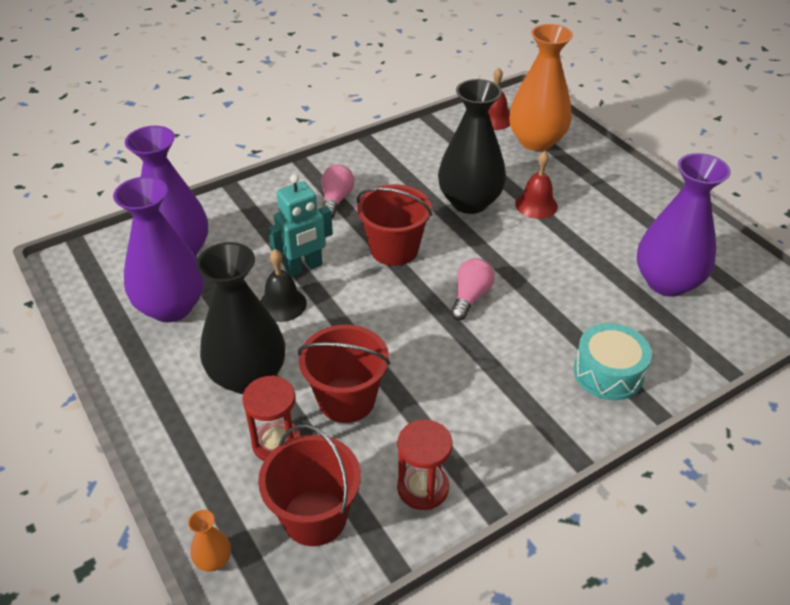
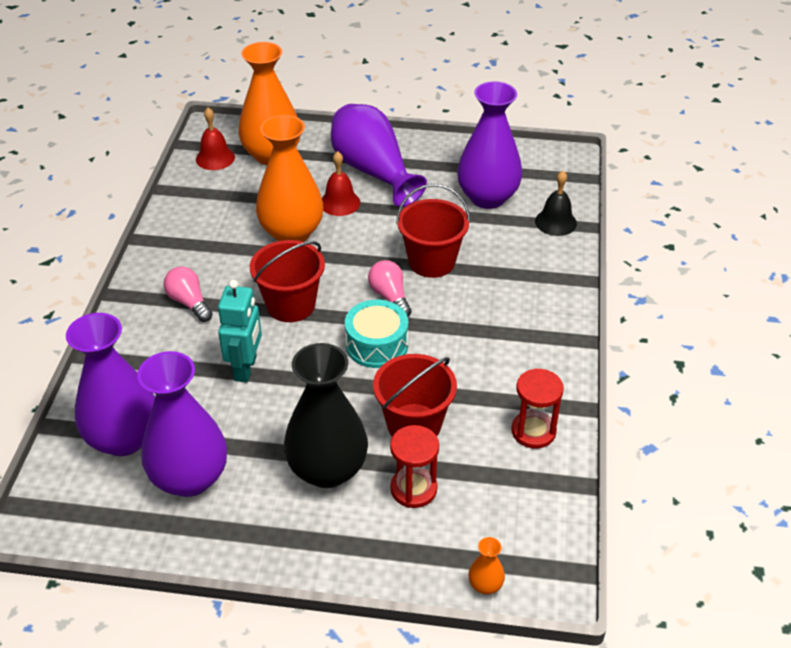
camera: 50 degrees left, 0 degrees up
(282, 304) = (272, 405): black bell -> black bell (555, 222)
(315, 517) = (502, 504): red bucket -> red bucket (431, 262)
(469, 202) = (291, 233): black vase -> orange vase
(597, 200) = (373, 171): none -> purple vase
(608, 373) = (532, 278): turquoise drum -> turquoise drum (376, 345)

